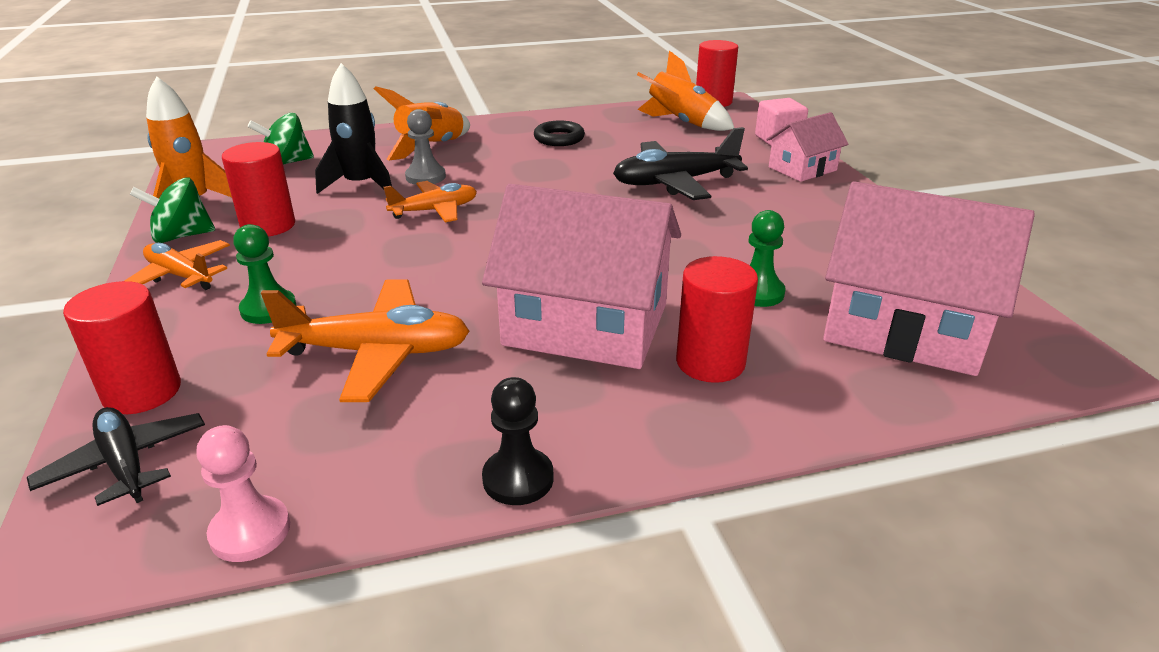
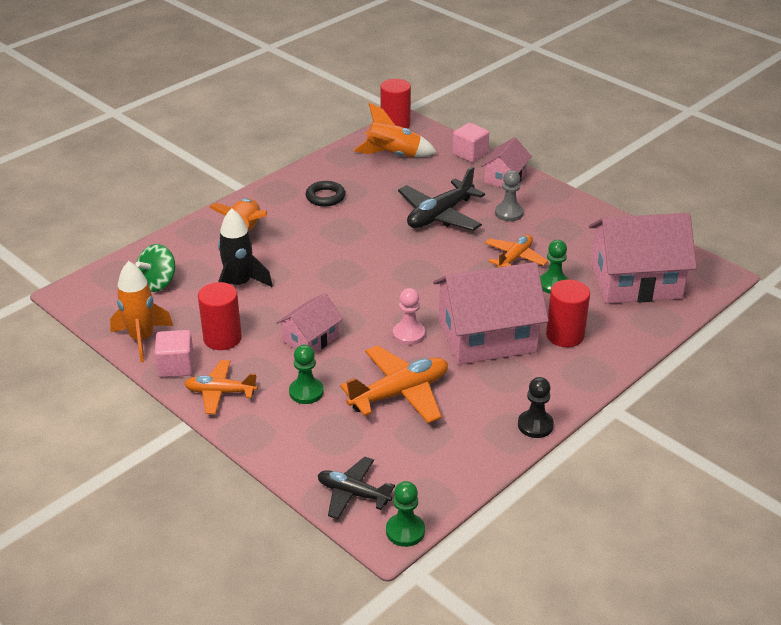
camera: 30 degrees left, 5 degrees up
(100, 564) = (405, 531): none -> green pawn
(142, 392) = (307, 461): red cylinder -> none
(182, 236) = (176, 366): green spinning top -> pink cube
(250, 531) = (450, 493): pink pawn -> pink pawn (408, 334)
(358, 255) = (310, 339): none -> pink house
(425, 177) = (274, 263): grey pawn -> grey pawn (509, 213)
(435, 210) = (315, 289): orange plane -> orange plane (514, 258)

